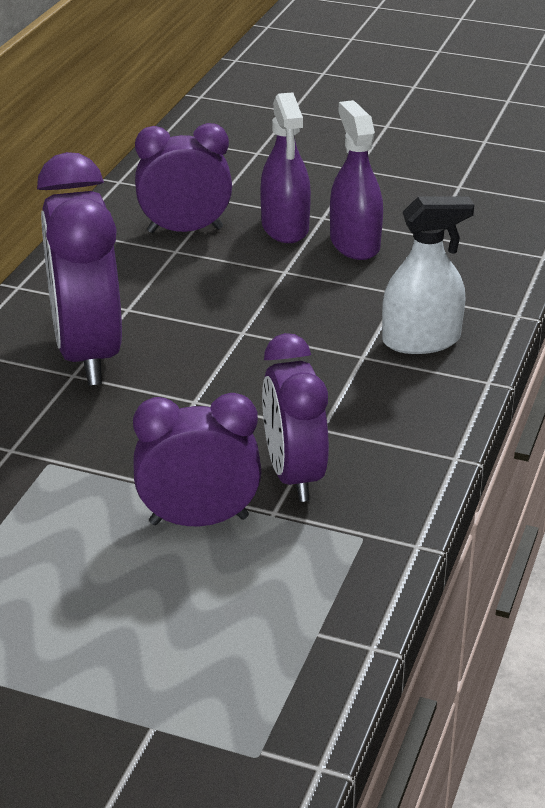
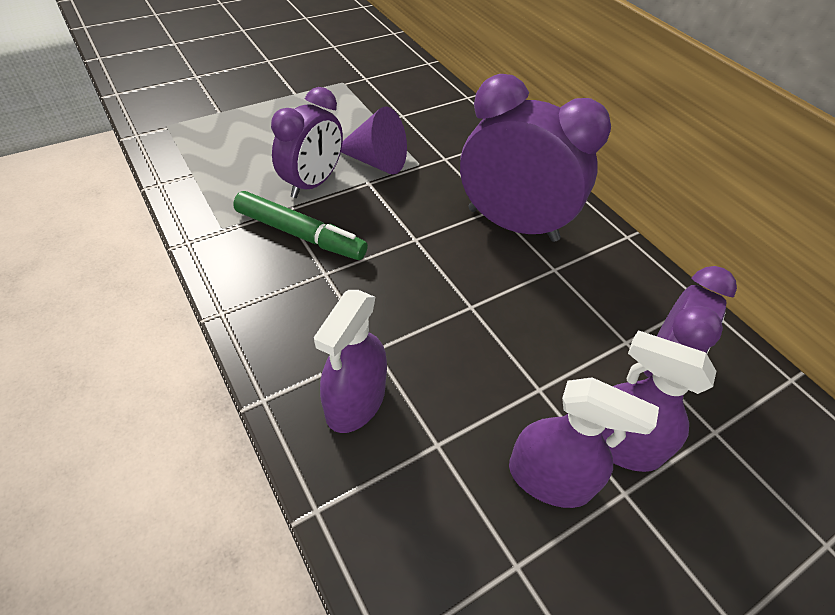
camera: 125 degrees right, 15 degrees up
(87, 497) = (376, 161): none -> purple cone
(293, 475) = (300, 234): purple clock -> green marker
(421, 340) = (355, 401): white spray bottle -> purple spray bottle

